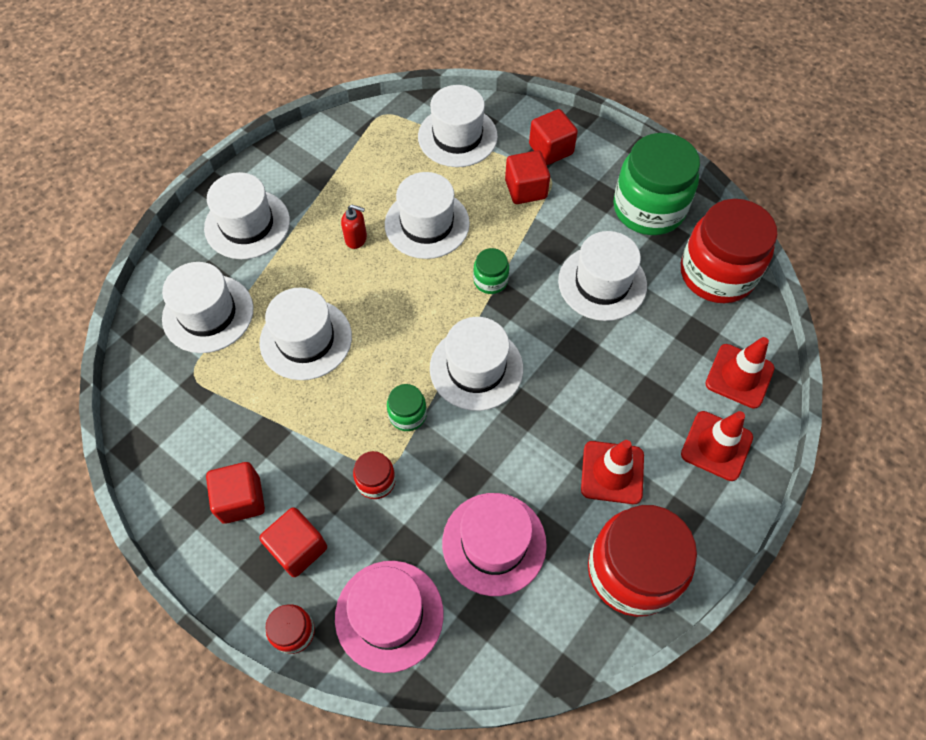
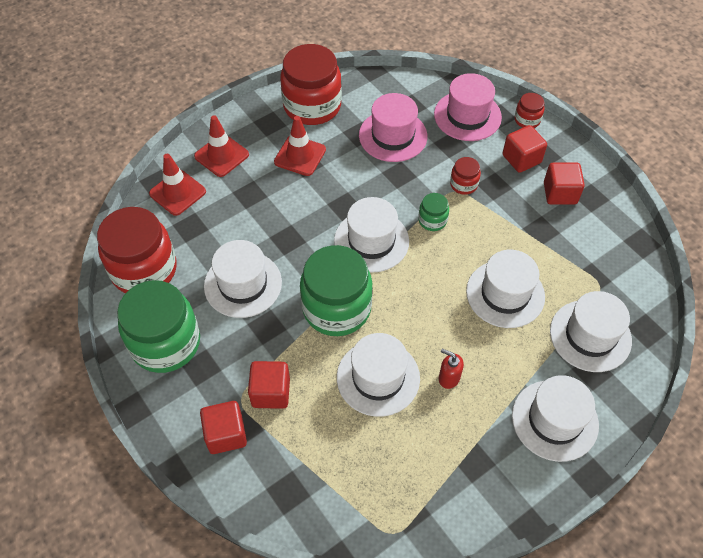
camera: 165 degrees left, 5 degrees down
(457, 136) = (317, 477): white hat -> none
(490, 280) = (336, 308): green jar -> green jar, size x2.21

